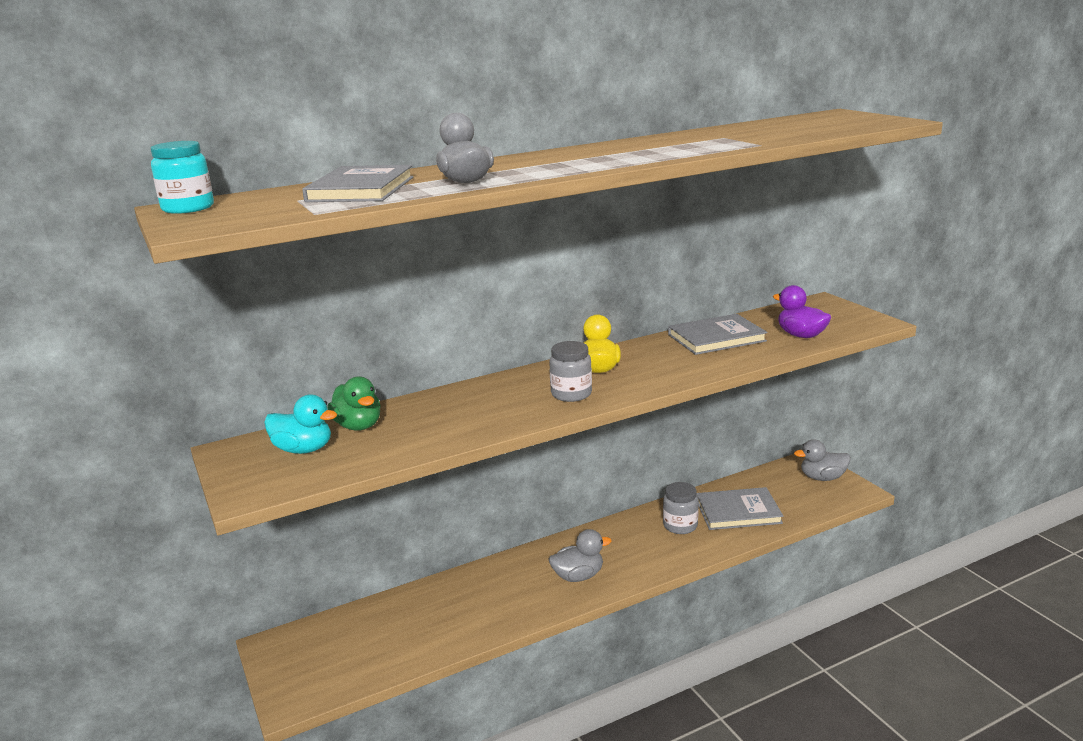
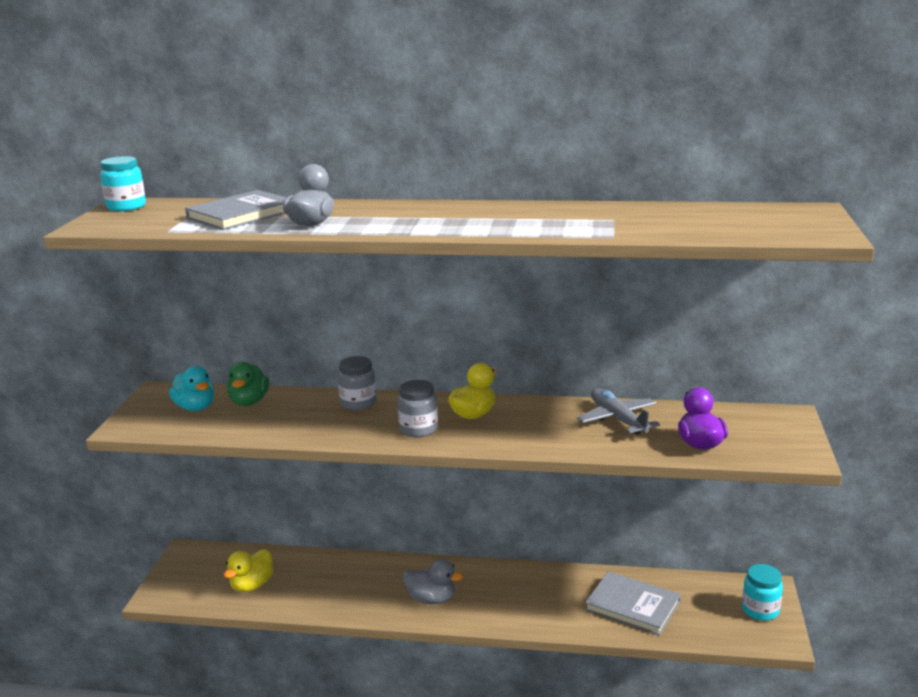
camera: 35 degrees right, 0 degrees up
(389, 642) = (252, 585): none -> yellow duck
(680, 526) = (564, 595): grey jar -> grey jar (358, 403)
(716, 338) = (618, 419): grey book -> grey plane
(822, 478) = (760, 610): grey duck -> turquoise jar

